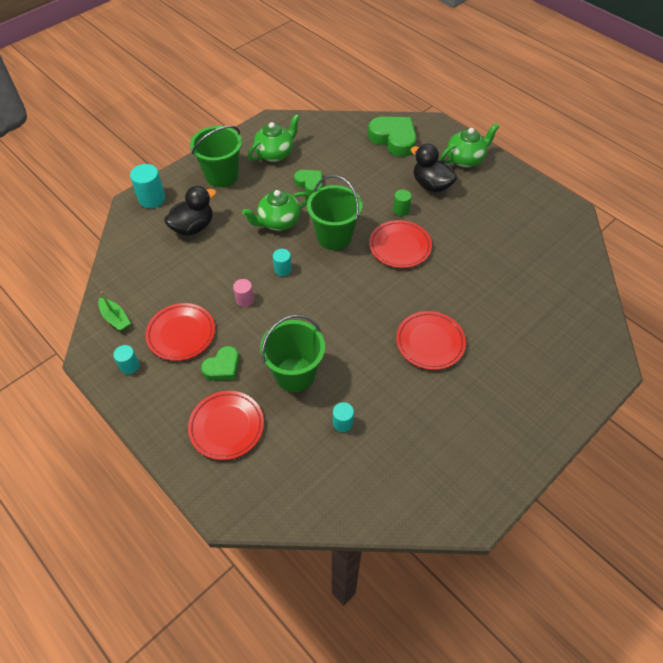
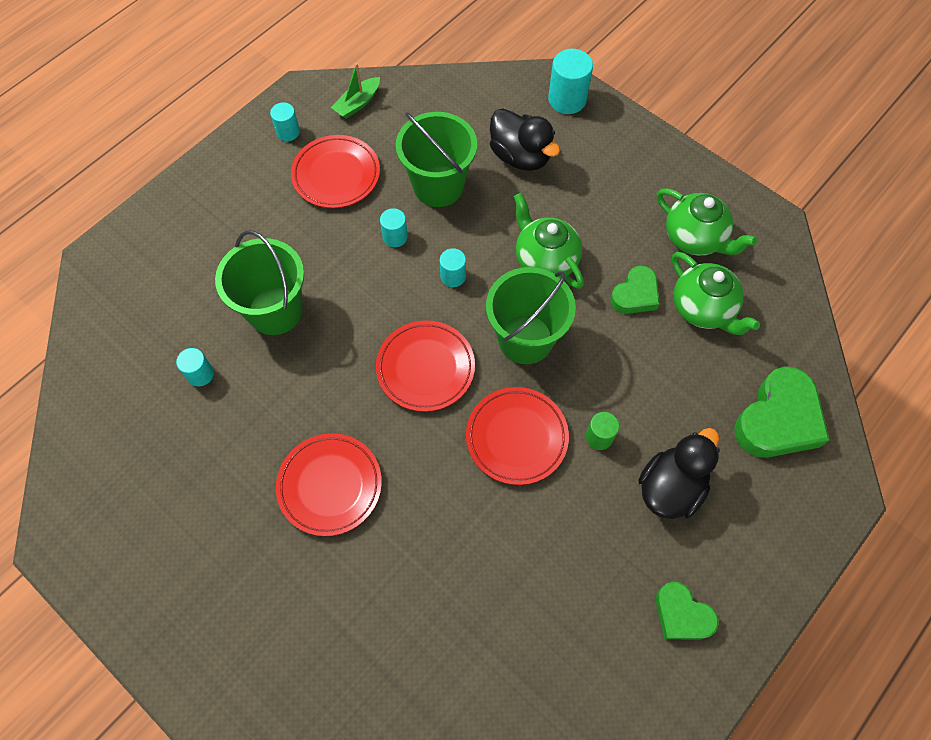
camera: 85 degrees right, 10 degrees up
(222, 176) = (630, 174): green bucket -> green bucket (438, 186)
(222, 367) = (286, 227): green heart -> green heart (682, 615)
(226, 426) = (201, 244): red plate -> red plate (425, 368)
(245, 300) = (395, 237): pink cylinder -> turquoise cylinder
(465, 159) = (752, 551): green teapot -> green teapot (703, 309)

